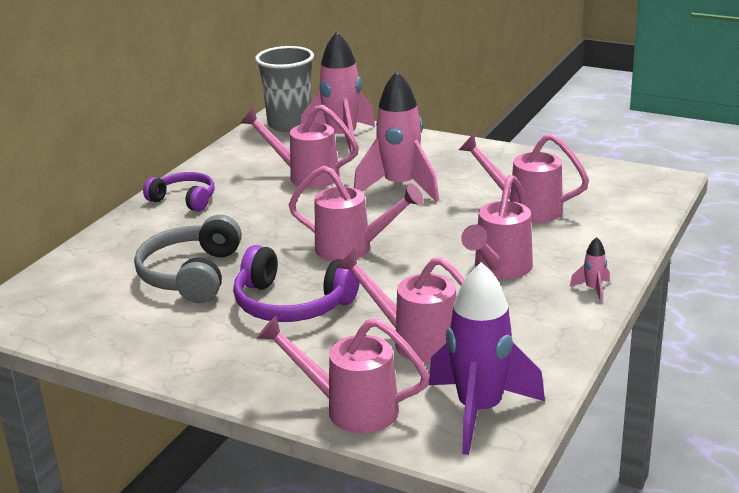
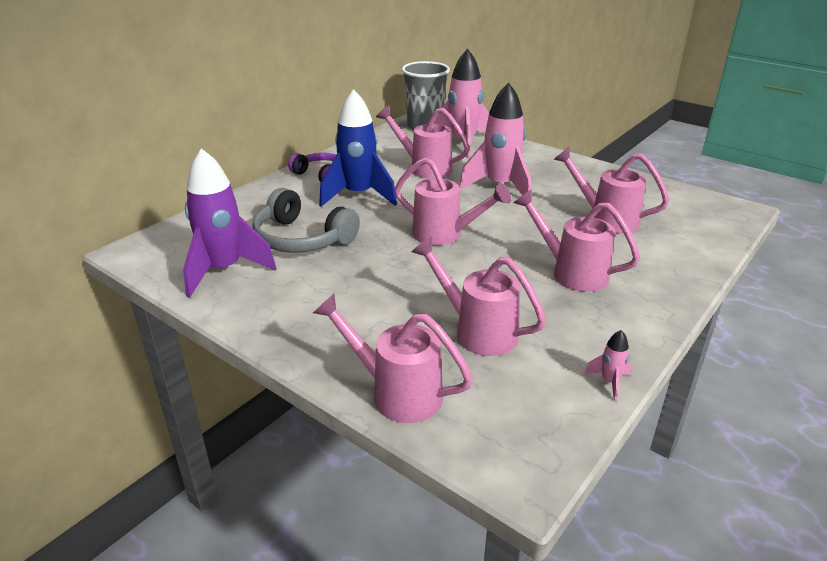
camera: 10 degrees right, 5 degrees up
(191, 275) = (302, 239): grey headphones -> grey headphones turned 75 degrees counterclockwise
(239, 218) = (358, 195): none -> blue rocket
(292, 304) = (376, 278): purple headphones -> none
(479, 411) = (521, 418): purple rocket -> purple rocket (224, 270)
(499, 270) = (571, 272): pink watering can -> pink watering can turned 90 degrees clockwise
(593, 289) = (657, 304): pink rocket -> pink rocket (609, 382)

